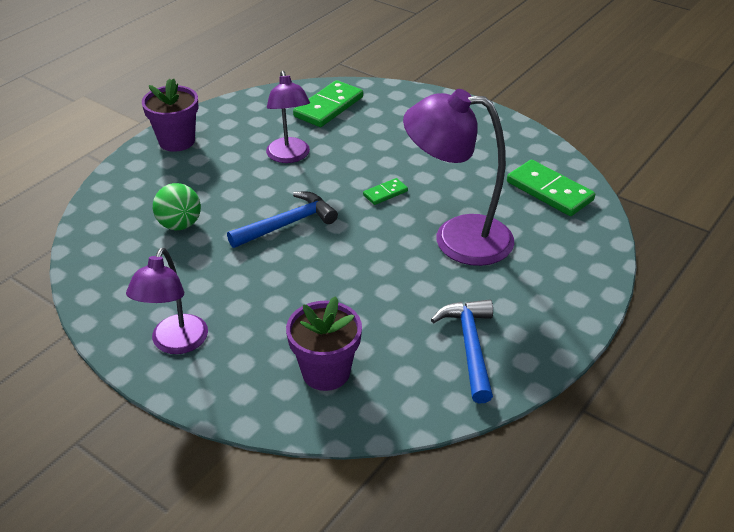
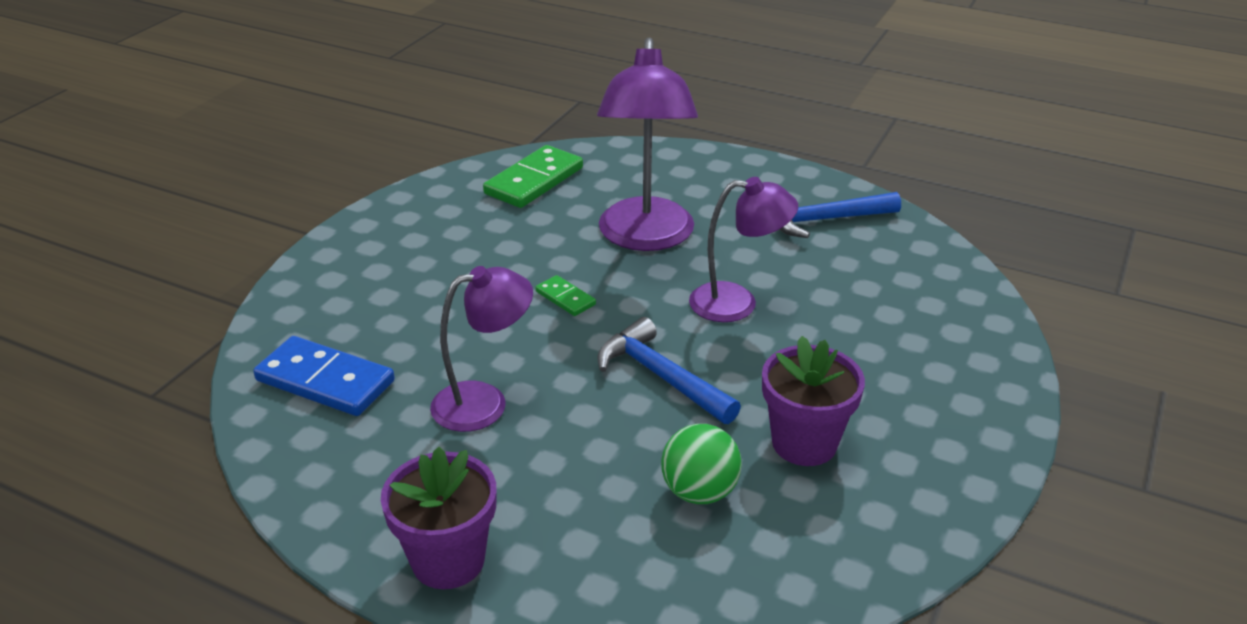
camera: 100 degrees left, 5 degrees down
(175, 343) = (944, 434): purple lamp -> purple lamp (737, 303)
(326, 372) = (914, 306): purple flower pot -> purple flower pot (804, 443)
(329, 107) = (325, 381): green domino -> blue domino

